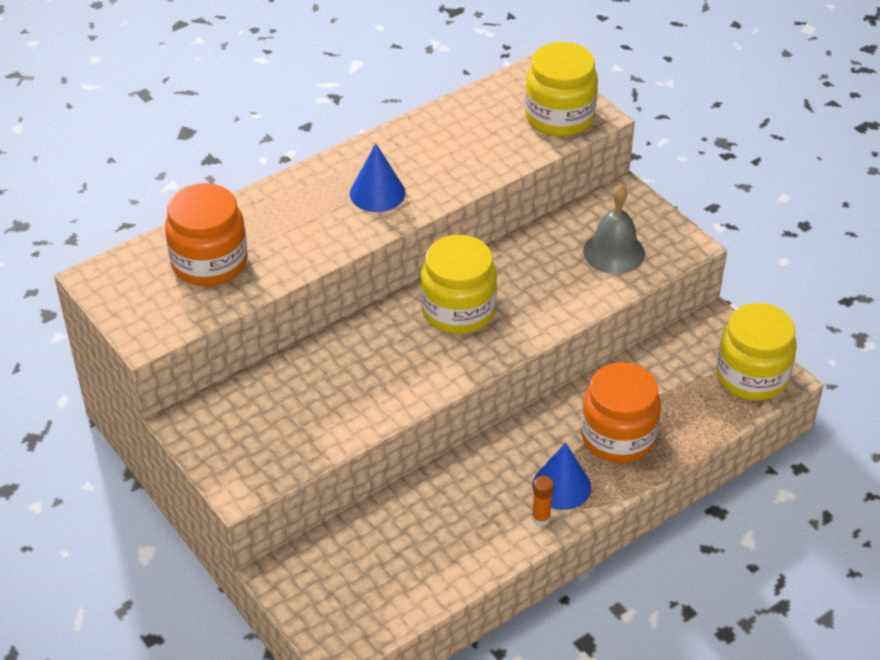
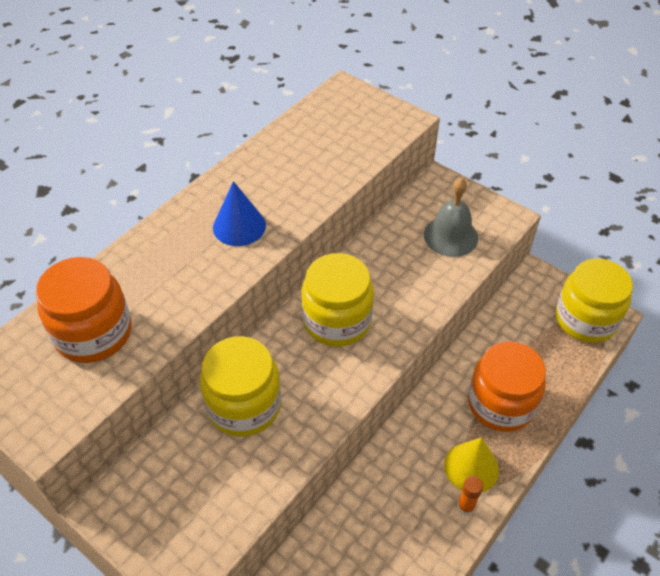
camera: 15 degrees left, 5 degrees up
(559, 117) = (376, 125): yellow jar -> yellow jar (244, 405)
(561, 486) = (471, 467): blue cone -> yellow cone

